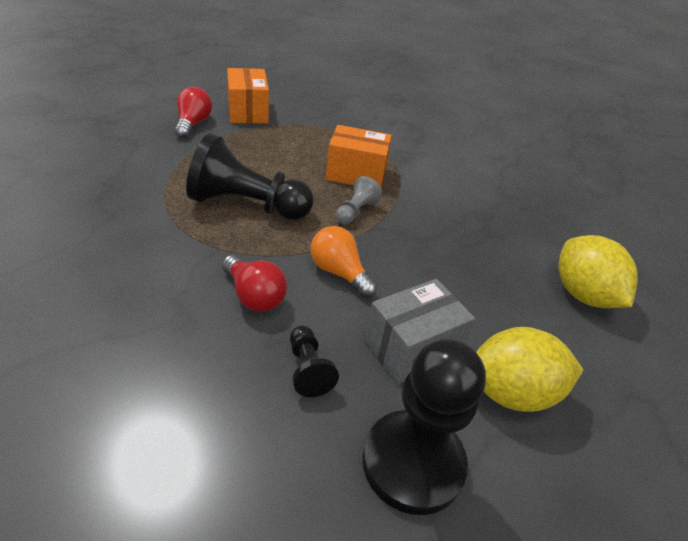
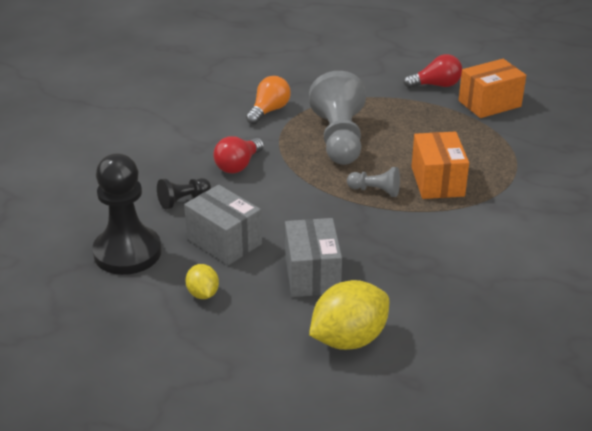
camera: 80 degrees right, 5 degrees down
(247, 205) = (339, 138): black pawn -> grey pawn
(339, 272) = (287, 196): orange light bulb -> orange light bulb (269, 111)
(484, 292) = (312, 274): none -> grey box
(511, 393) = (203, 294): yellow lemon -> yellow lemon, size x0.52

